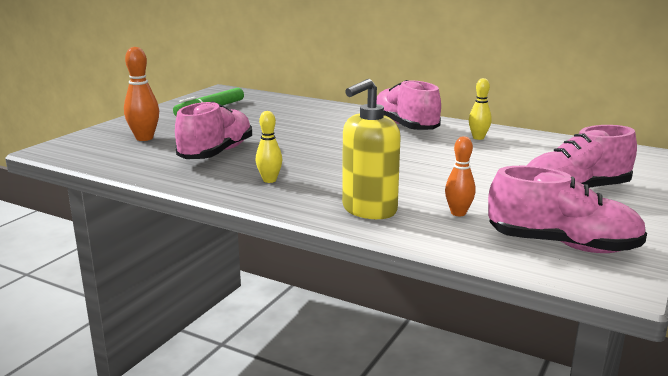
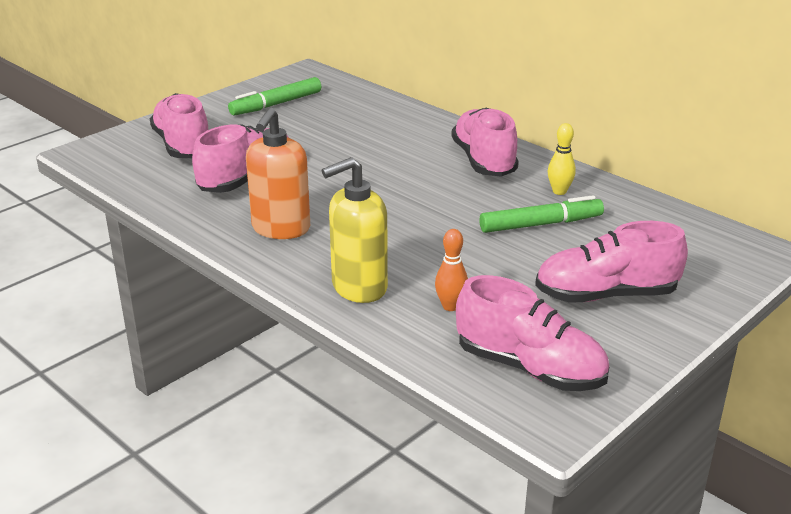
camera: 15 degrees right, 10 degrees up
(144, 138) = (183, 146): orange bowling pin -> pink shoe
(269, 180) = (281, 229): yellow bowling pin -> orange soap dispenser
(482, 157) = (540, 224): none -> green marker

